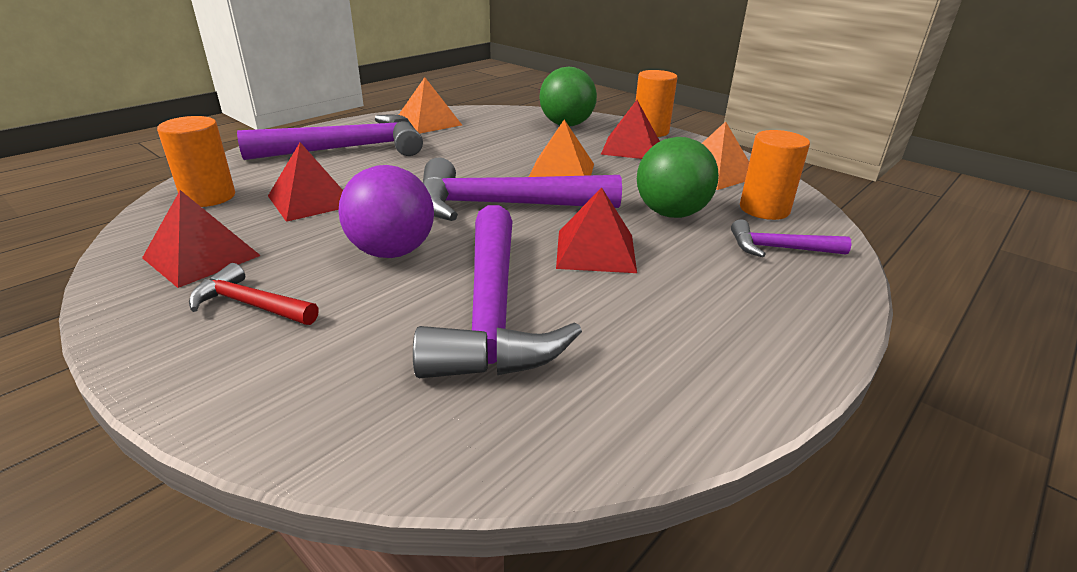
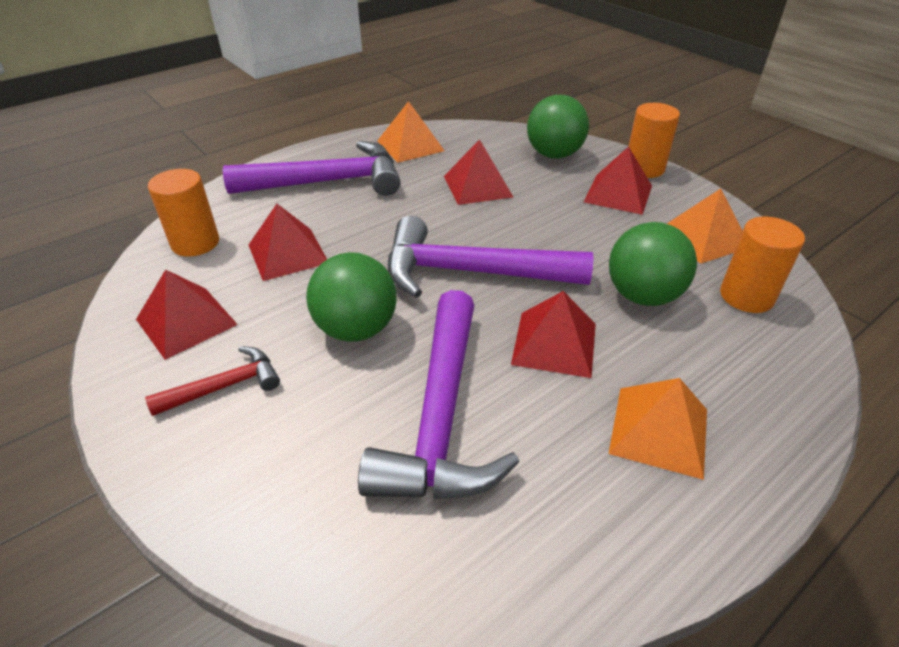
camera: 10 degrees right, 10 degrees up
(250, 304) = (225, 386): red hammer -> red hammer turned 120 degrees clockwise
(392, 252) = (356, 329): purple ball -> green ball
(498, 147) = (477, 186): none -> red pyramid
(561, 172) = (537, 227): orange pyramid -> orange pyramid (659, 430)
(779, 248) = (749, 355): purple hammer -> none

